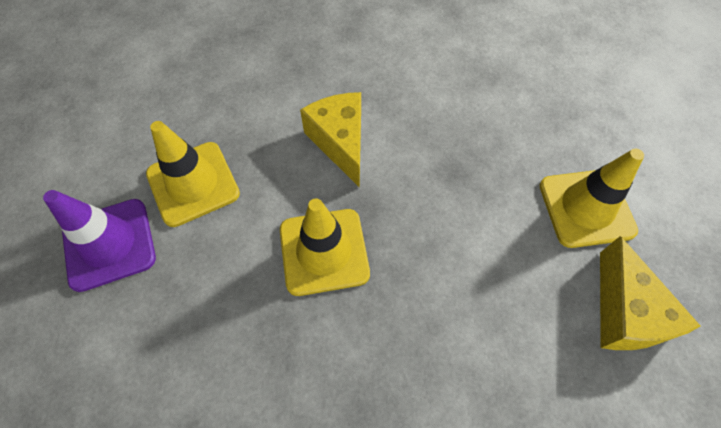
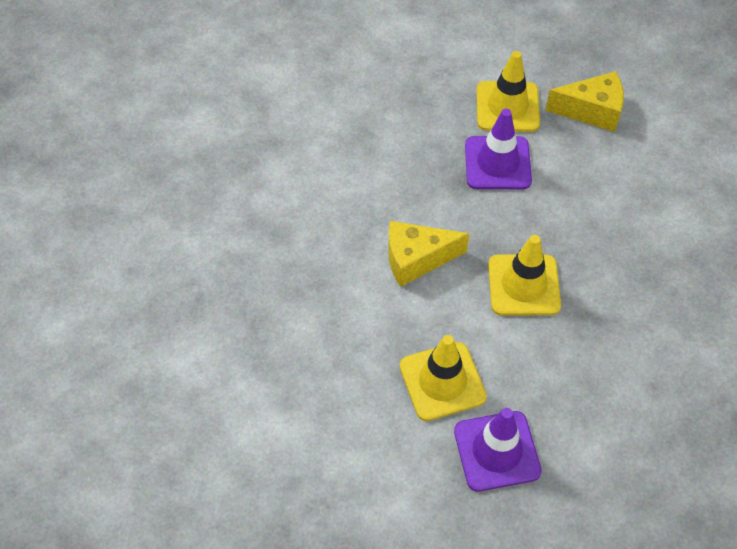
camera: 80 degrees left, 5 degrees down
(494, 206) = (497, 163): none -> purple traffic cone

